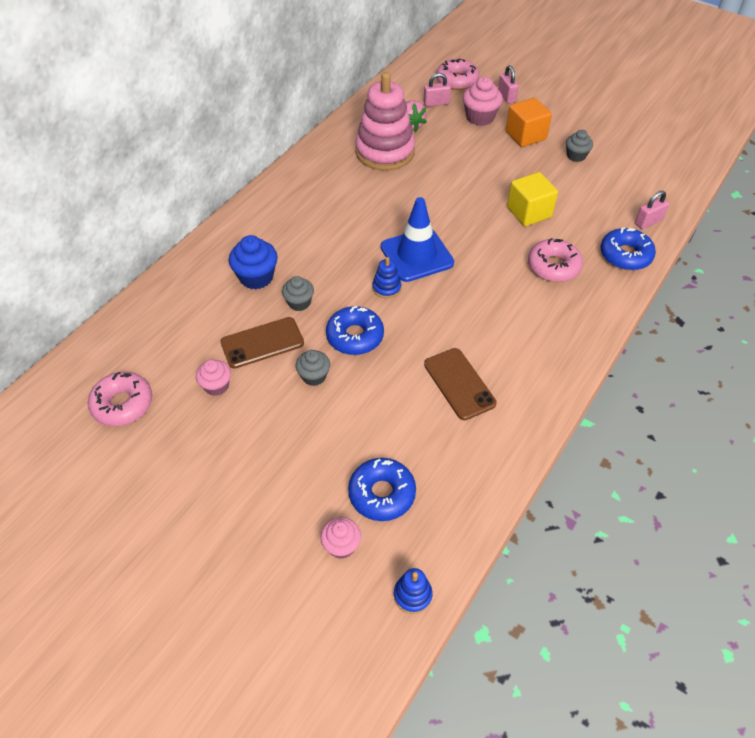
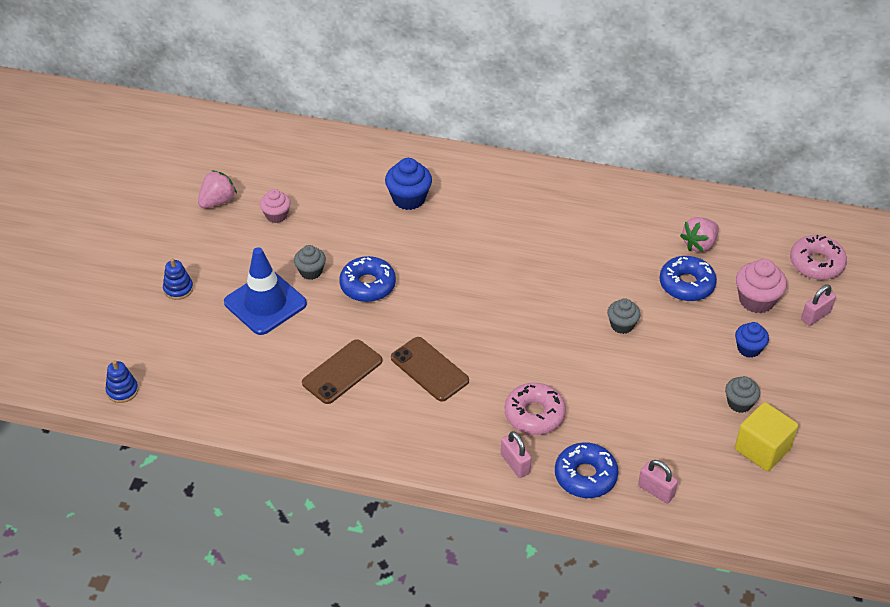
camera: 70 degrees right, 5 degrees down
(122, 404) = (238, 169): pink donut -> none
(161, 434) = (217, 201): none -> pink strawberry
(262, 343) = (333, 228): brown phone -> brown phone (429, 369)
(299, 303) = (391, 236): grey cupcake -> grey cupcake (622, 325)
(341, 545) = (152, 336): pink cupcake -> none
(382, 494) = (207, 348): blue donut -> blue donut (686, 284)
(385, 152) = (640, 236): pink stacking toy -> none
(386, 288) = (438, 291): blue stacking toy -> blue stacking toy (178, 289)
(417, 255) = (495, 301): blue traffic cone -> blue traffic cone (265, 303)
(436, 103) = (757, 256): pink padlock -> pink padlock (515, 464)
(525, 135) = (749, 349): orange cube -> blue cupcake
(529, 212) = (610, 378): yellow cube -> yellow cube (762, 449)

